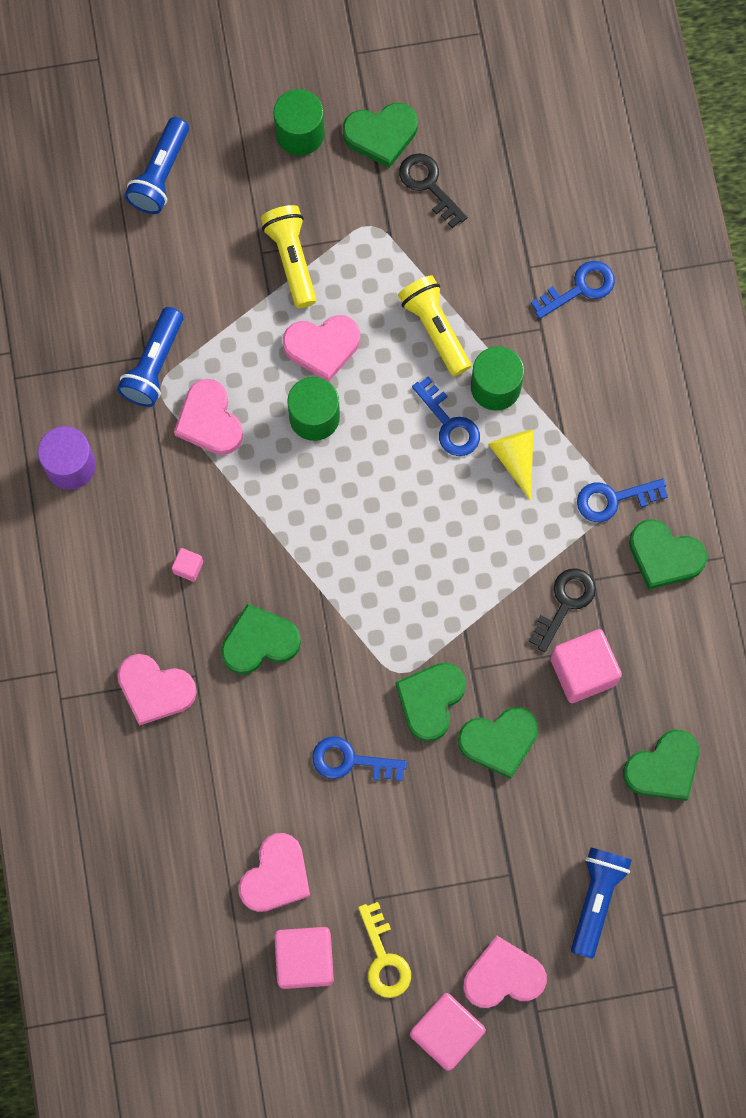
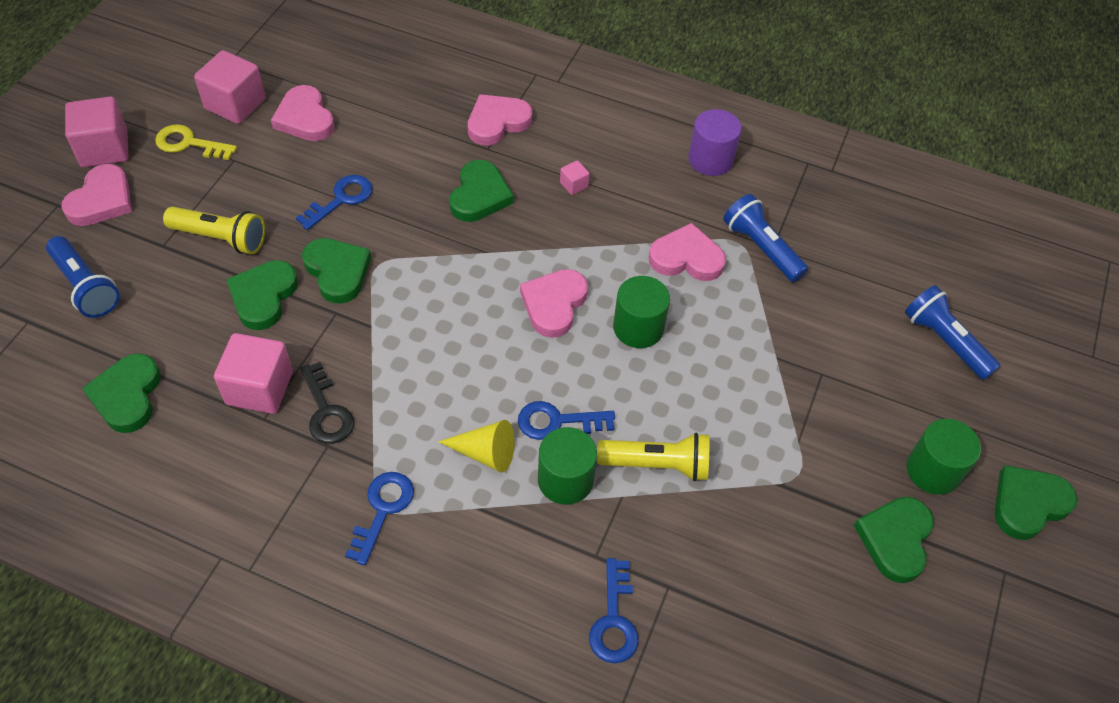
camera: 120 degrees right, 20 degrees down
(291, 259) = (801, 392): yellow flashlight -> yellow flashlight (221, 238)
(322, 347) = (699, 368): pink heart -> pink heart (554, 304)
(429, 185) = (814, 549): black key -> none
(664, 556) = (295, 518): green heart -> green heart (1028, 504)

